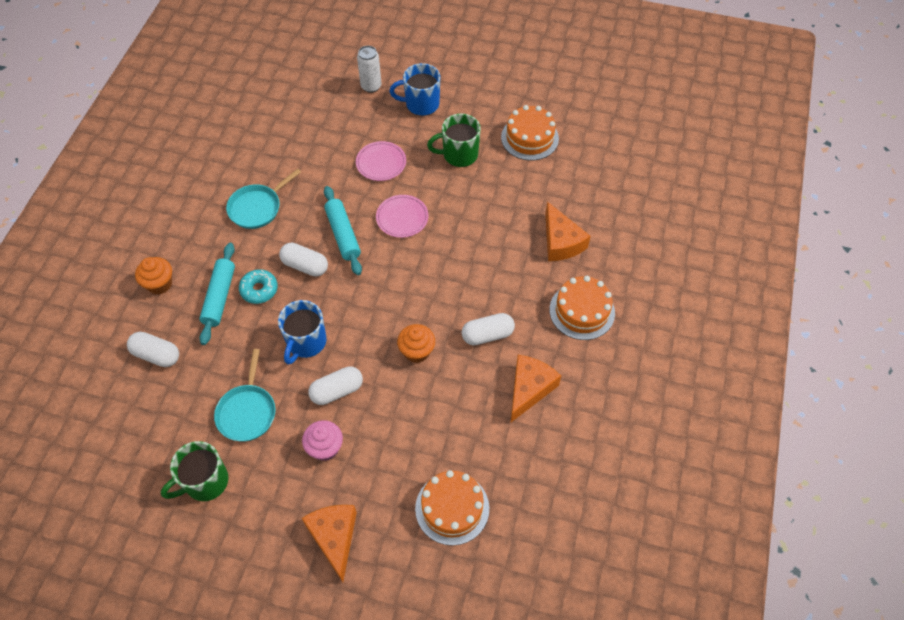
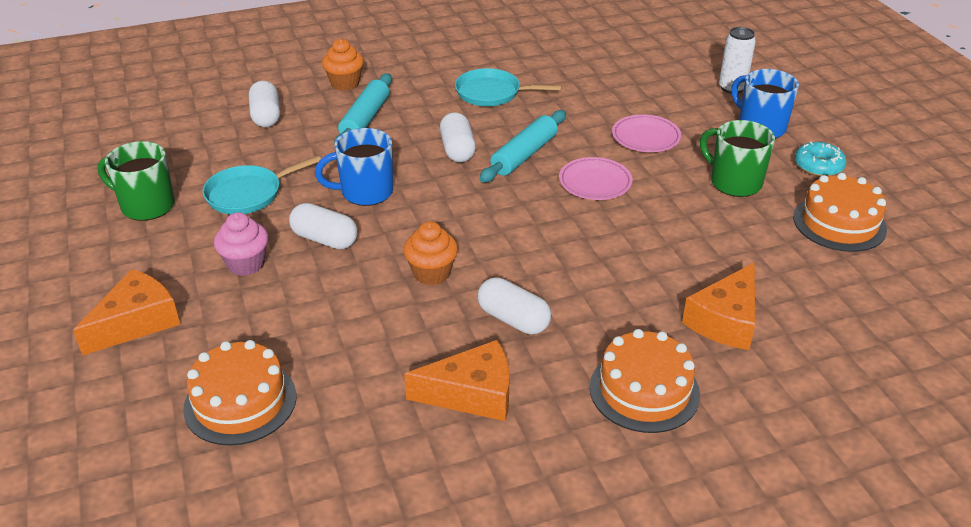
camera: 55 degrees right, 20 degrees down
(219, 297) = (365, 119): turquoise rolling pin -> turquoise rolling pin turned 45 degrees counterclockwise
(259, 290) = (398, 137): turquoise donut -> turquoise donut (818, 166)

